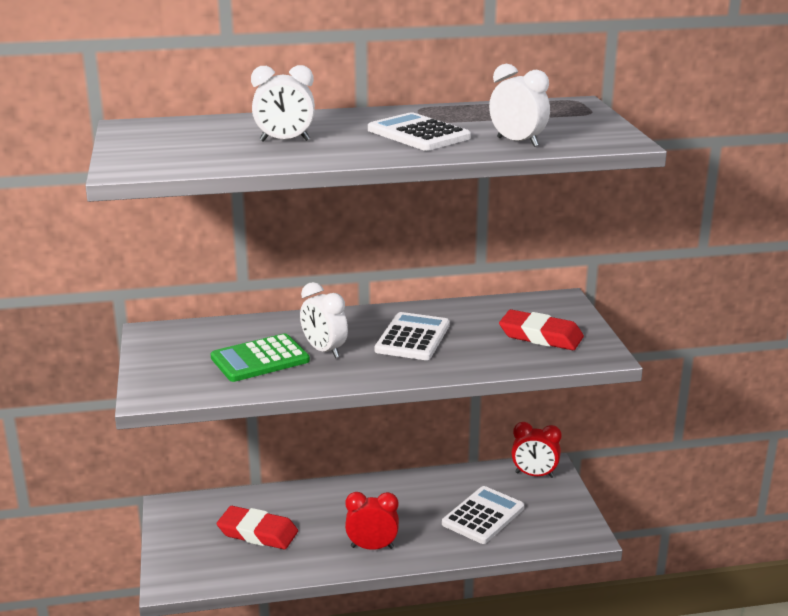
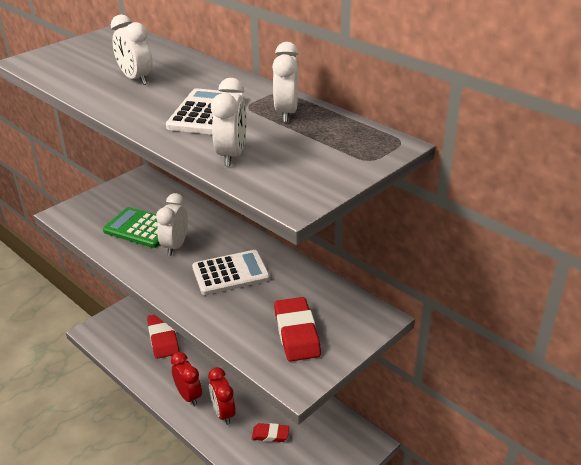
camera: 55 degrees right, 10 degrees up
(467, 114) = (286, 113): none -> white clock
(483, 516) = (270, 434): white calculator -> red eraser
(534, 475) = (349, 438): red clock -> red clock (223, 413)

